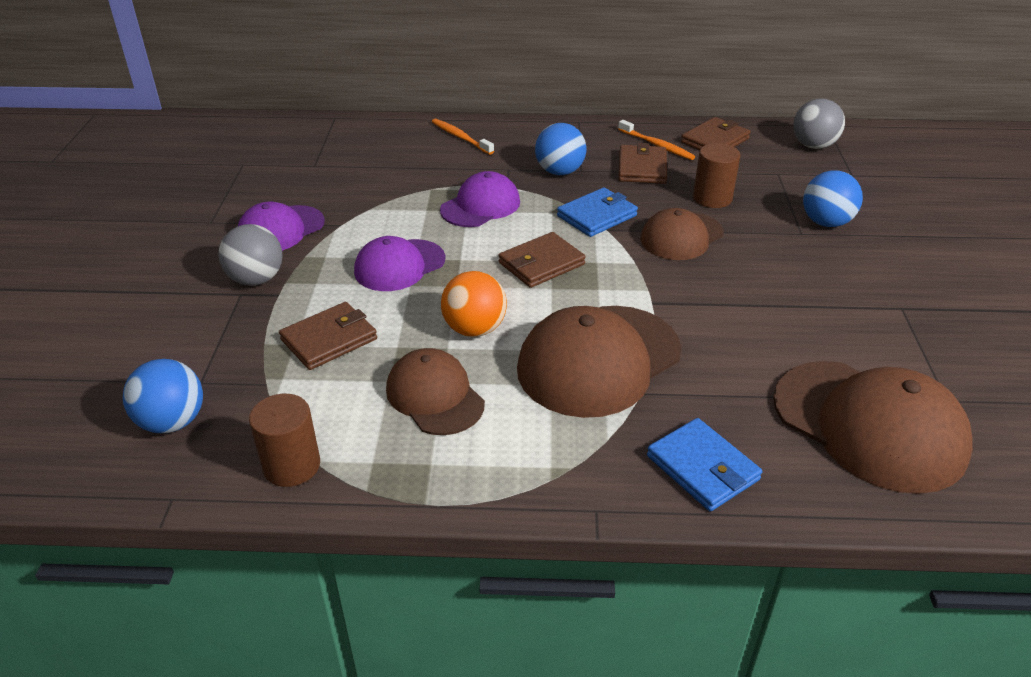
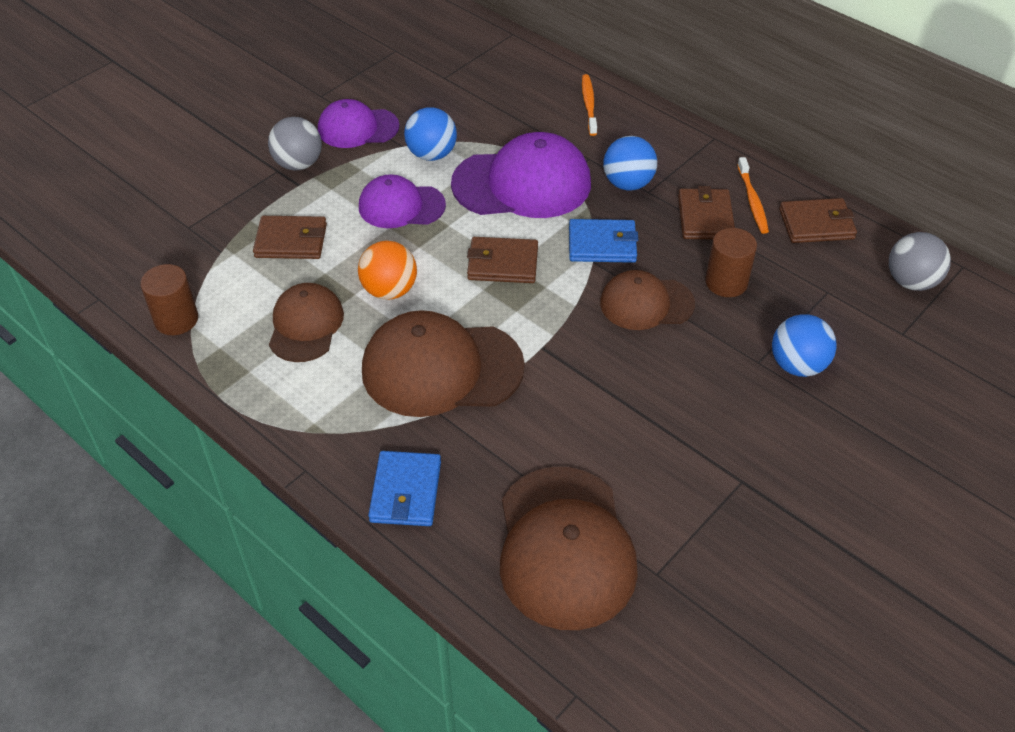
camera: 40 degrees right, 10 degrees up
(172, 422) = (147, 246): blue ball -> blue ball (432, 154)
(480, 206) = (522, 184): purple cap -> purple cap, size x1.64
(642, 168) = (705, 217): brown wallet -> brown wallet turned 45 degrees counterclockwise

